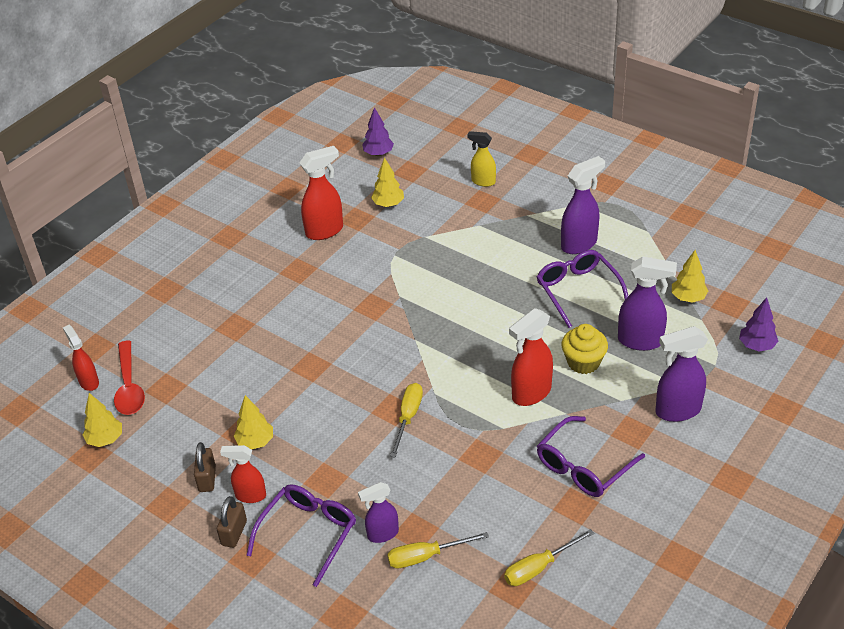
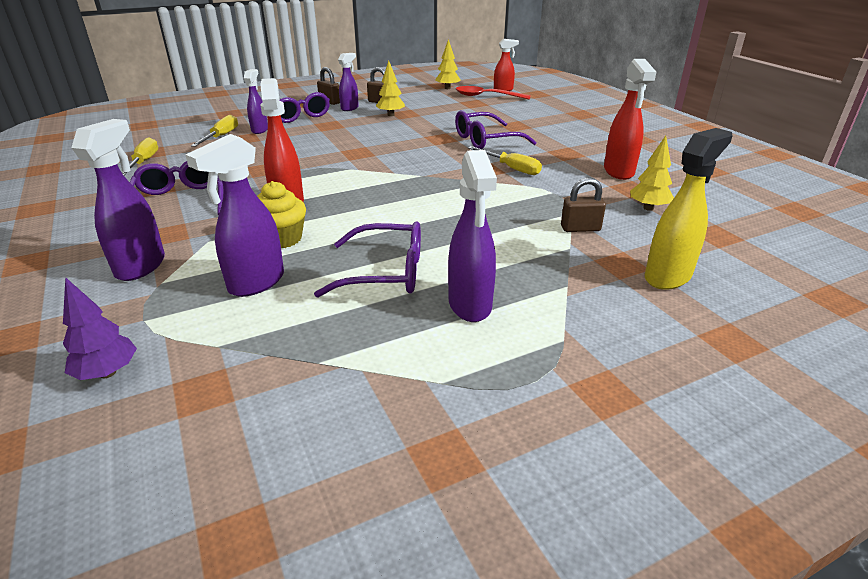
camera: 115 degrees right, 10 degrees down
(250, 495) = (350, 108): red spray bottle -> purple spray bottle
(296, 332) = (485, 140): none -> purple glasses
(378, 153) = (766, 225): purple tree -> none
(408, 417) = (340, 155): yellow screwdriver -> yellow screwdriver (511, 168)
(447, 227) = (580, 228): none -> brown padlock
(483, 181) = (668, 276): yellow spray bottle -> yellow spray bottle, size x1.57
(688, 298) = (266, 353): yellow tree -> none

